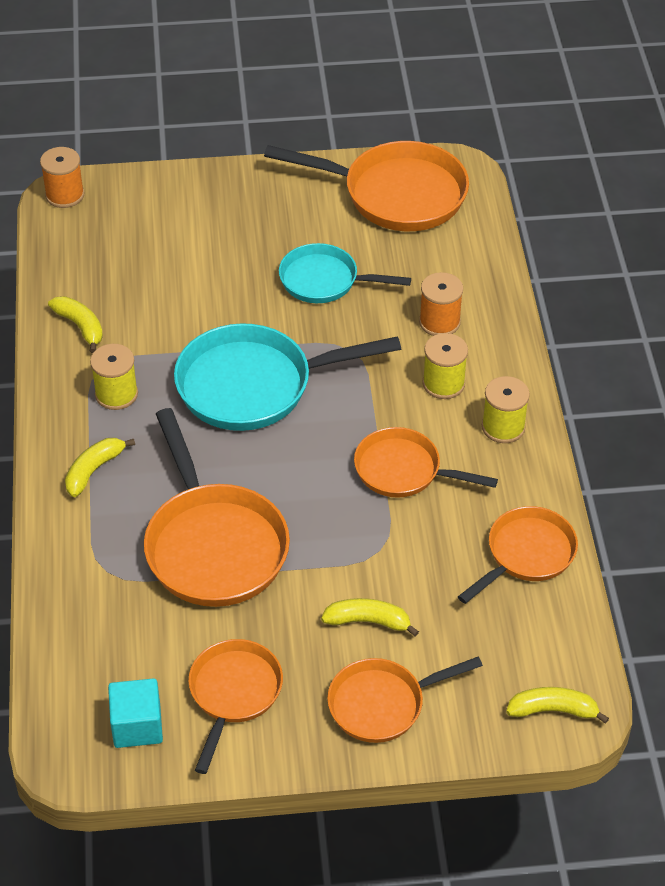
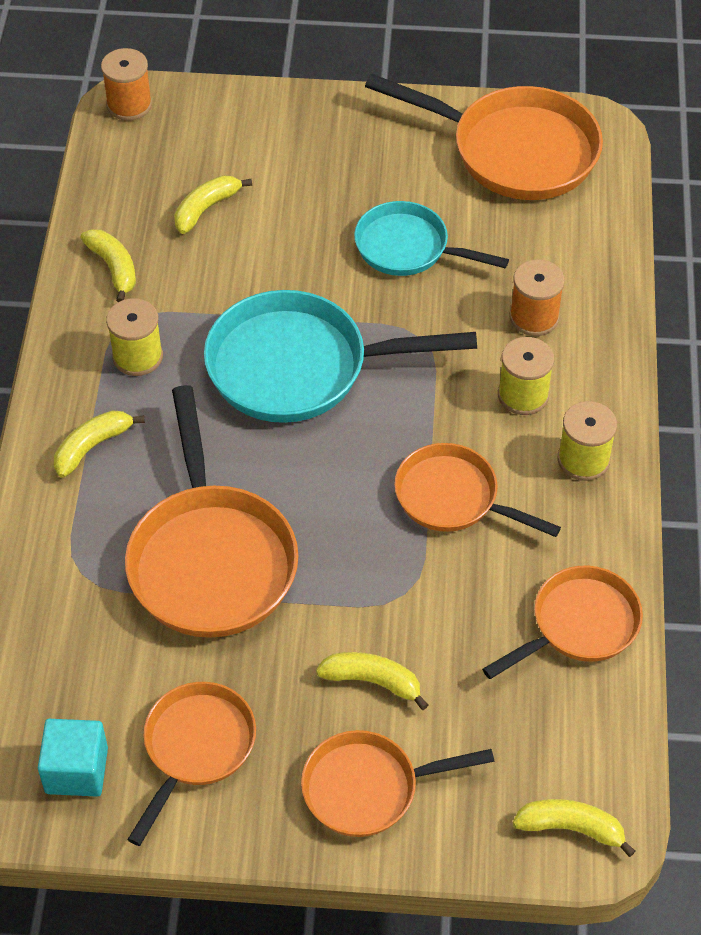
camera: 10 degrees right, 5 degrees up
(148, 270) = (206, 209): none -> yellow banana

